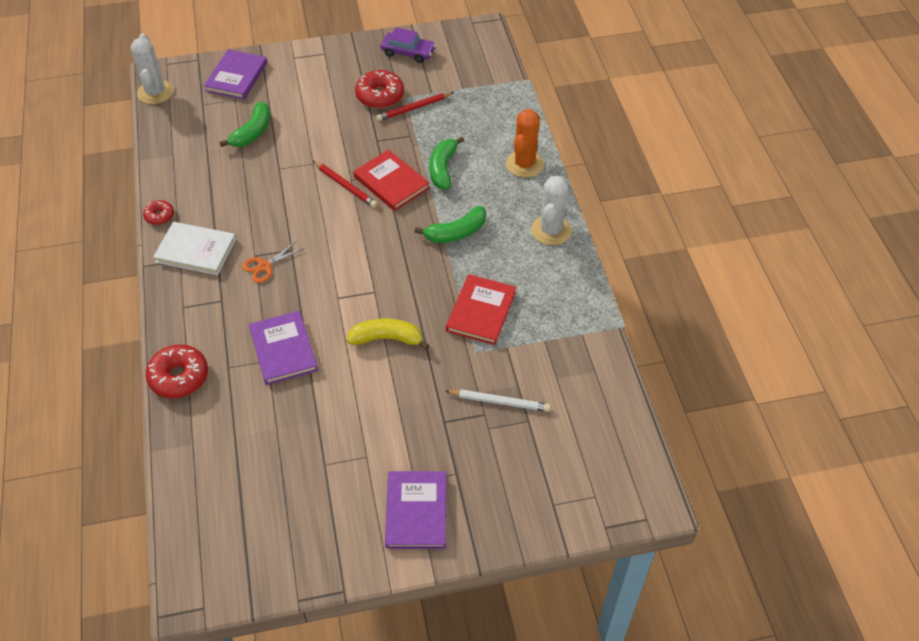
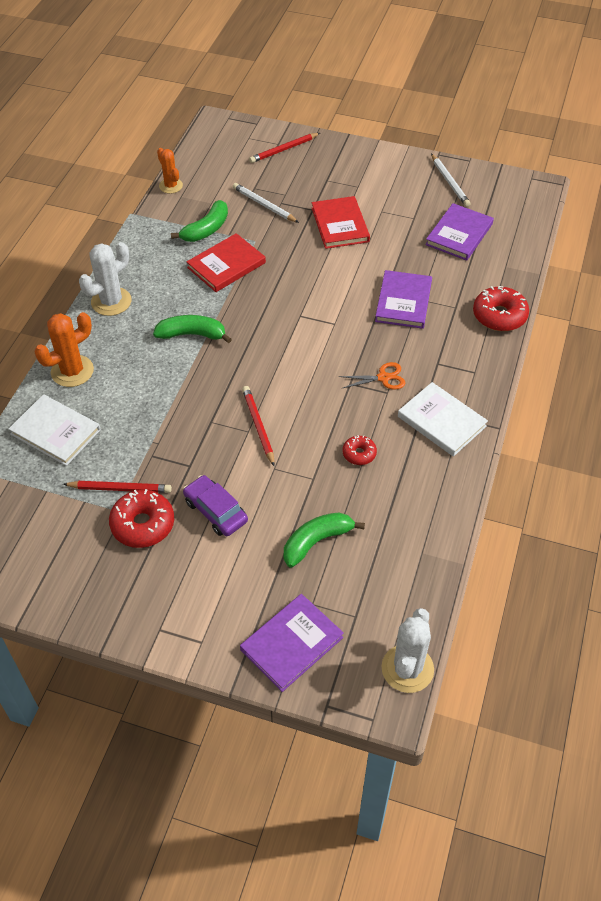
camera: 150 degrees left, 0 degrees up
(159, 216) = (464, 477): red donut -> red donut (359, 454)
(307, 545) = (450, 182): none -> white pencil
(387, 339) = (315, 276): yellow banana -> none
(391, 182) = (211, 409): red book -> red book (340, 225)
(408, 52) = (60, 577): purple car -> purple car (215, 511)
(416, 511) = (367, 172): purple book -> purple book (459, 234)
(443, 169) = (151, 401): green banana -> green banana (206, 229)
(493, 121) = (55, 432): none -> white book
(539, 497) = (284, 150): none -> red pencil
(617, 379) = (171, 186): none -> orange cactus

